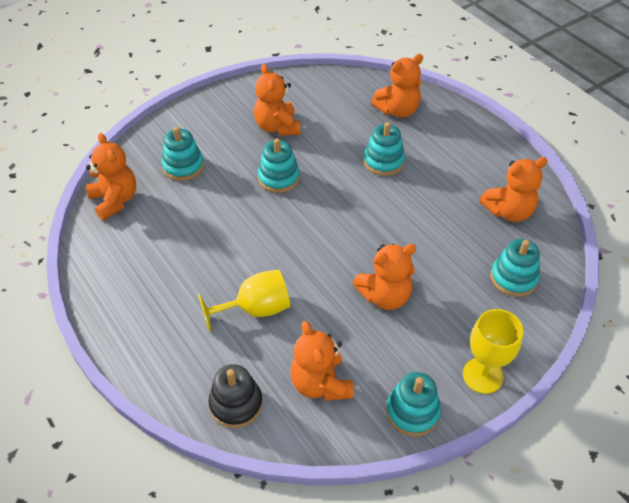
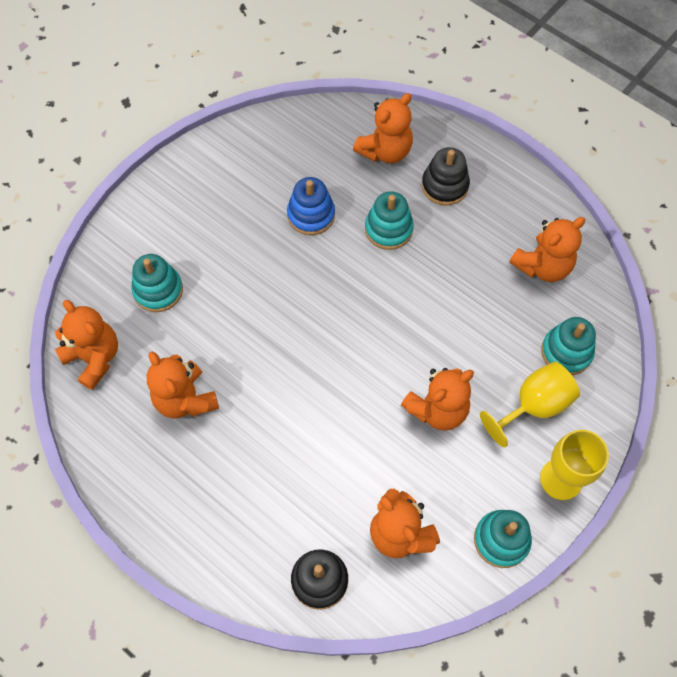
camera: 15 degrees left, 15 degrees up
(255, 309) = (304, 461): yellow goblet -> yellow goblet (534, 405)
(277, 127) = (251, 207): orange teddy bear -> orange teddy bear (185, 399)
(278, 178) = (275, 280): turquoise stacking toy -> none
(323, 140) = (311, 215): none -> blue stacking toy
(439, 141) = (444, 186): none -> black stacking toy

